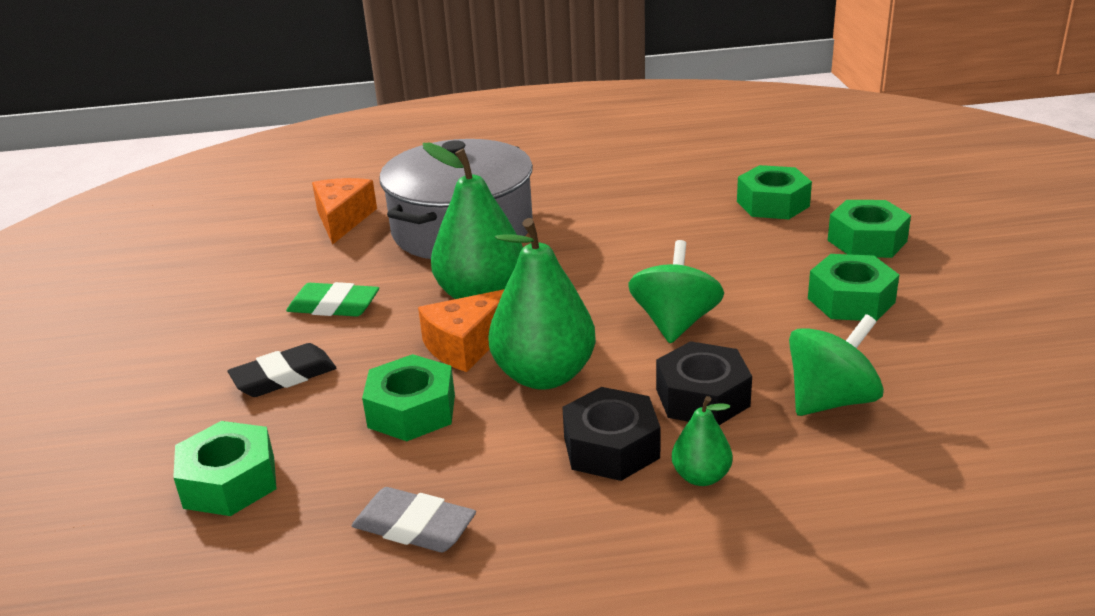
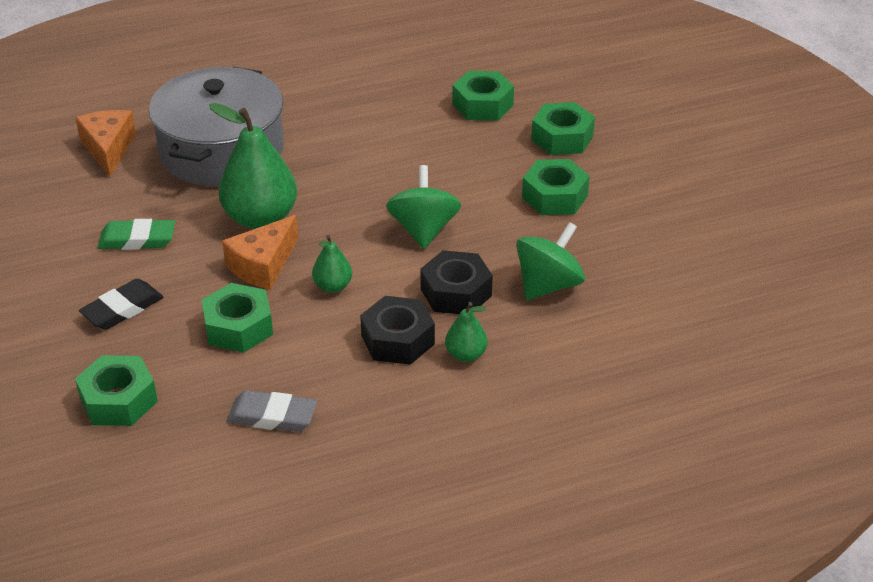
camera: 15 degrees left, 10 degrees up
(544, 375) = (333, 286): green pear -> green pear, size x0.49

